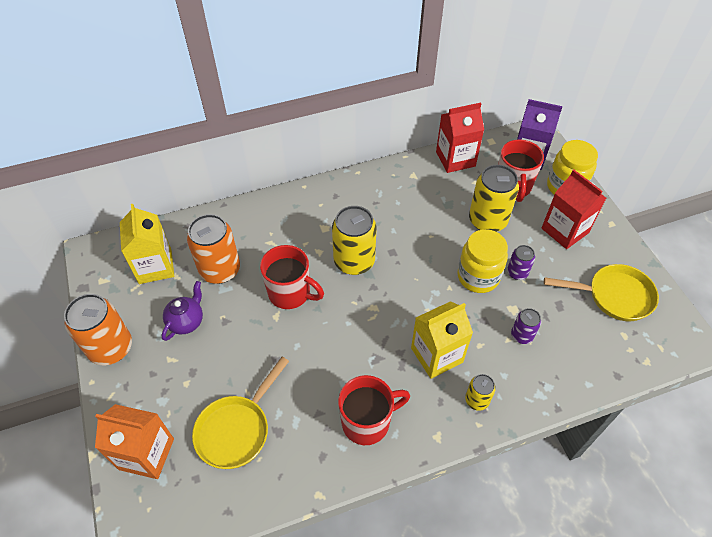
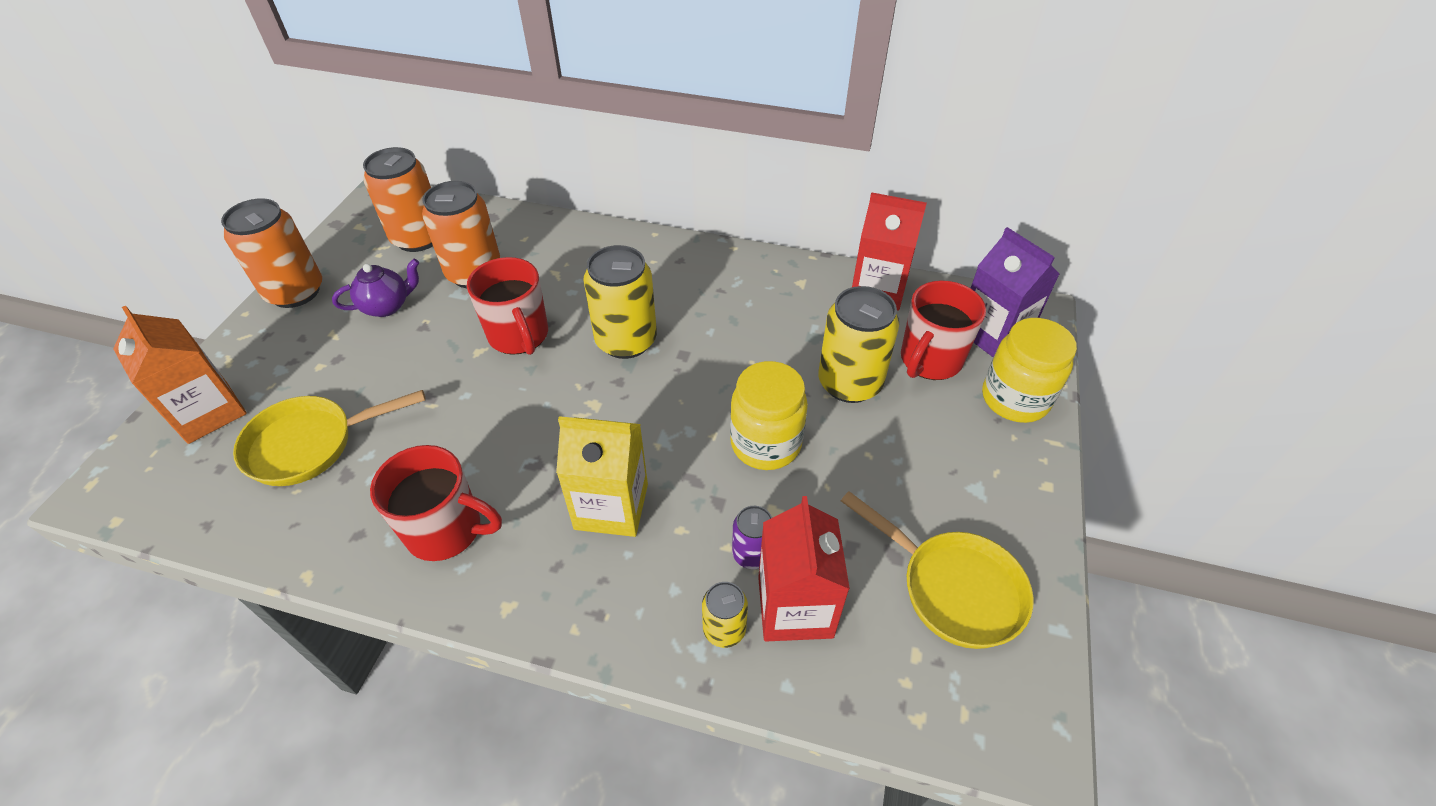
camera: 35 degrees right, 5 degrees down
(155, 266) = (418, 238): yellow carton -> orange can
(477, 400) = (604, 596): yellow can -> yellow can (724, 629)
(517, 272) = (827, 469): purple can -> none
(564, 230) = (957, 455): red carton -> red carton (795, 607)

